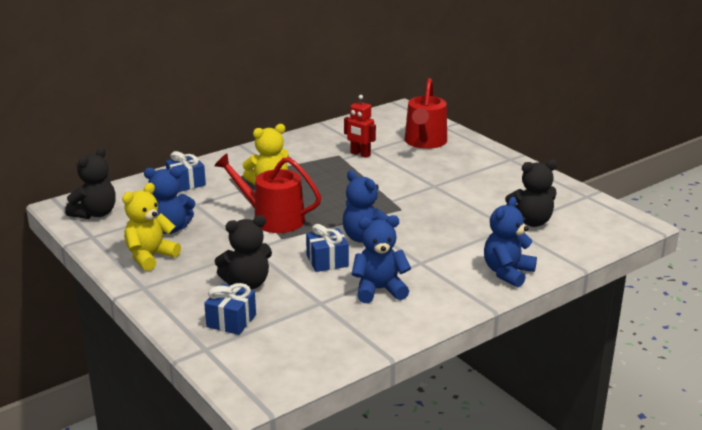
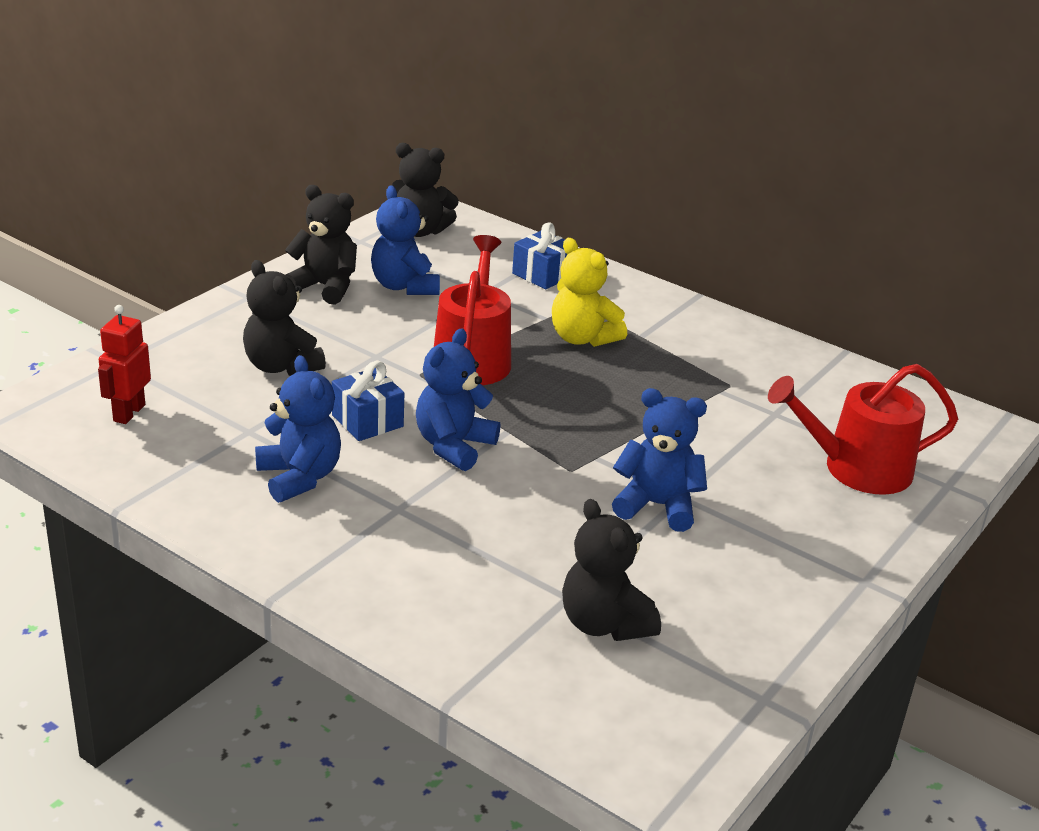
camera: 70 degrees right, 5 degrees up
(150, 257) = (325, 287): yellow teddy bear -> black teddy bear
(231, 321) = (184, 369): blue gift -> none
(360, 154) = (749, 405): red robot -> red robot (129, 413)
(507, 273) = (399, 605): blue teddy bear -> blue teddy bear (657, 505)

